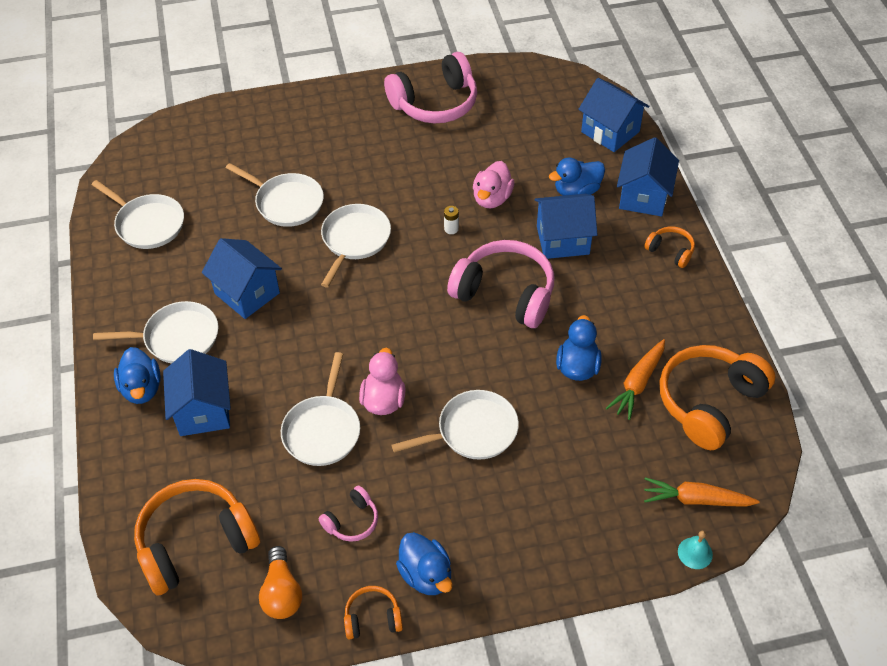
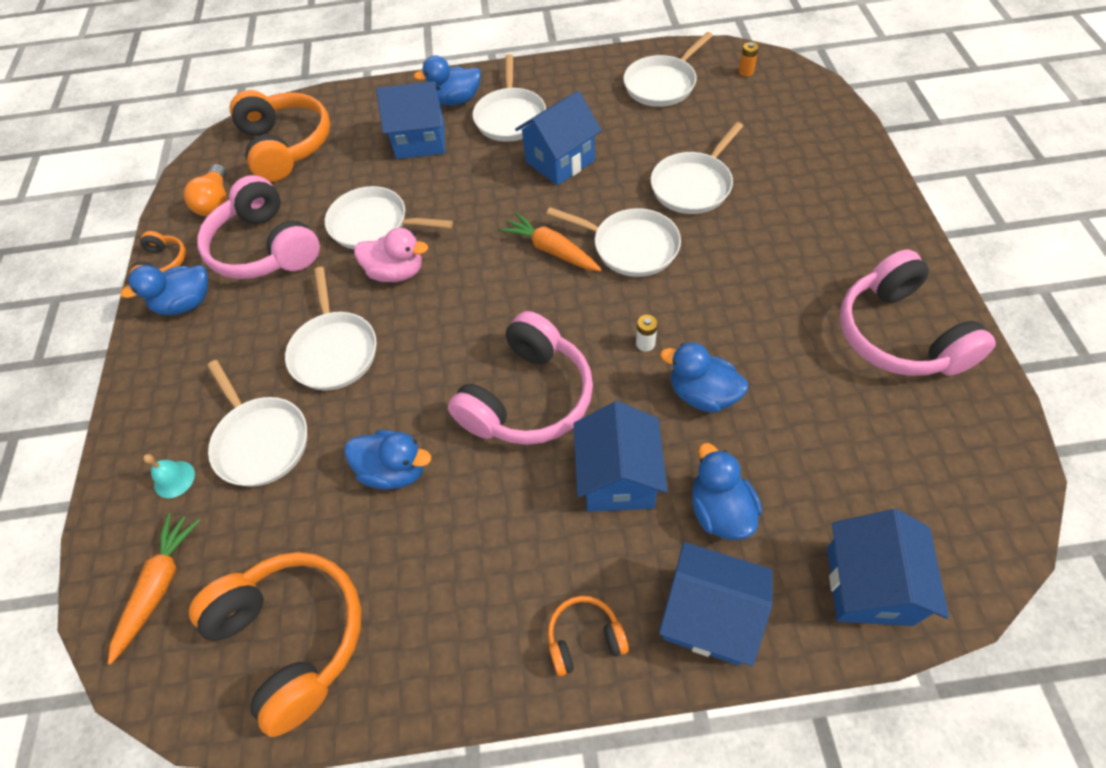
camera: 100 degrees right, 5 degrees up
(141, 167) = (746, 72): none -> orange battery
(282, 593) = (216, 202): orange light bulb -> orange light bulb turned 90 degrees counterclockwise
(352, 521) = (266, 248): pink headphones -> pink headphones, size x2.09
(492, 198) = (702, 394): pink duck -> blue duck
(566, 464) = (261, 441): none -> white pan
(610, 132) = (868, 585): blue house -> blue house turned 45 degrees counterclockwise
(637, 383) = (350, 543): orange carrot -> orange carrot (551, 250)
(670, 251) = (584, 638): orange headphones -> orange headphones turned 150 degrees counterclockwise
(695, 553) = (94, 569): turquoise bell -> turquoise bell (174, 479)

